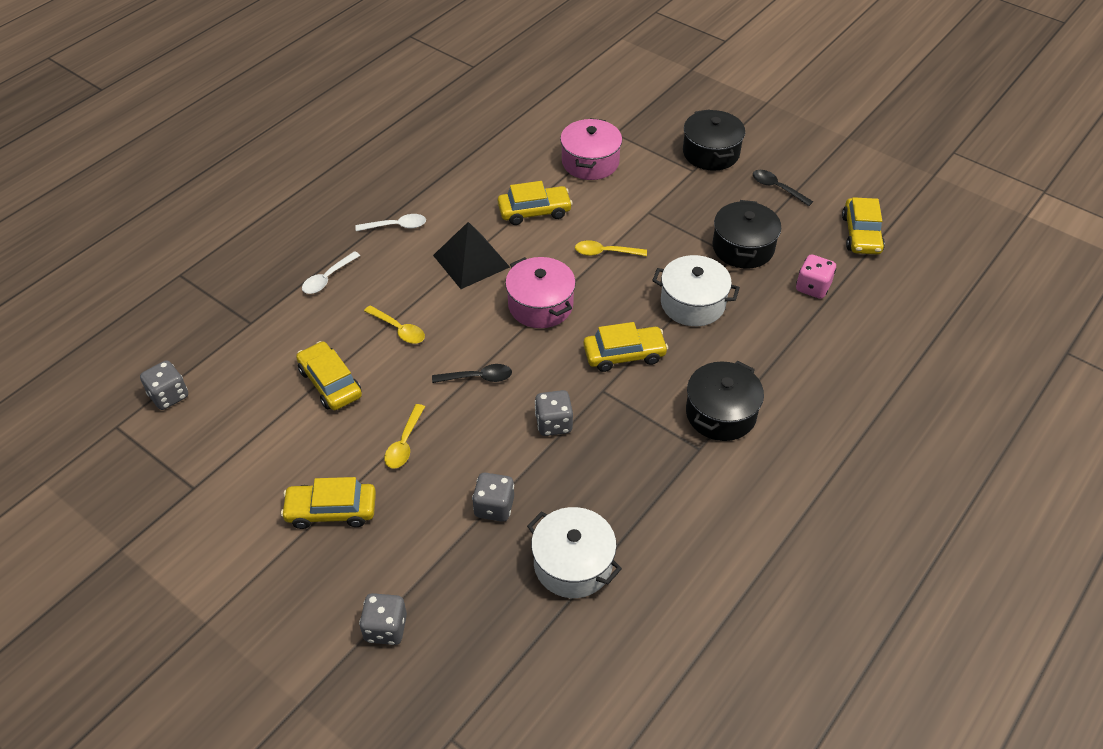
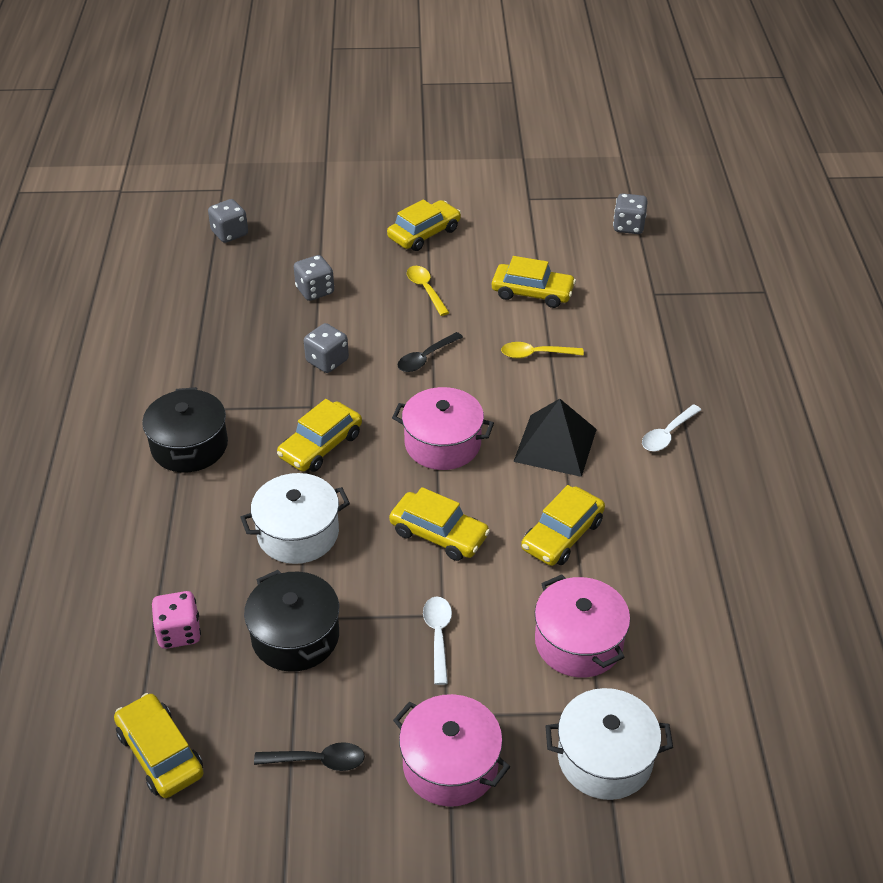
camera: 140 degrees right, 5 degrees down
(328, 278) = (651, 356): white spoon -> white spoon (438, 636)
(385, 628) = (315, 206): grey dice -> grey dice (230, 233)
(573, 564) = (225, 291): white pot -> white pot (605, 758)
(605, 252) = (439, 534): yellow spoon -> yellow car
(711, 153) = (450, 764): black pot -> pink pot

